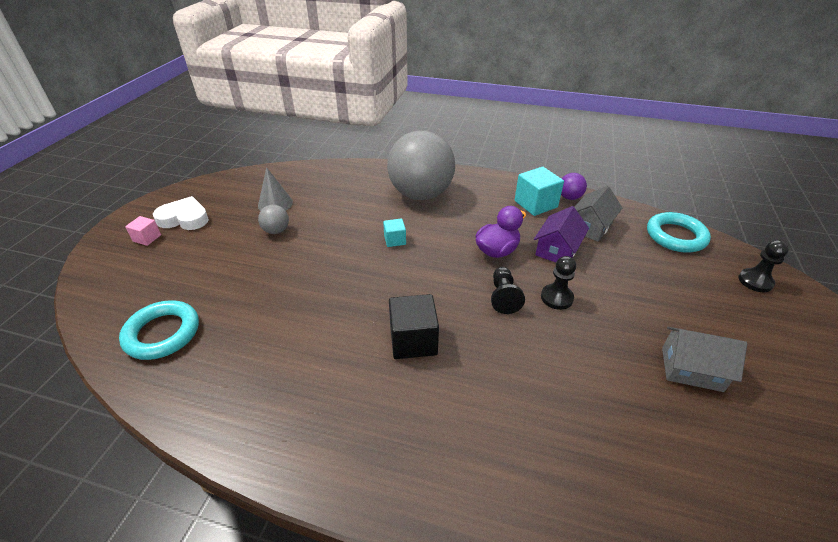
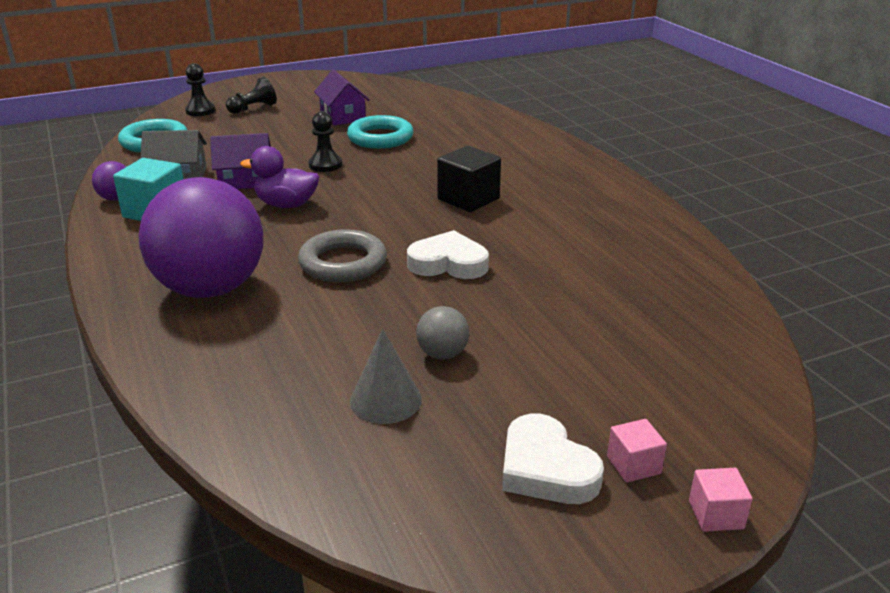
camera: 130 degrees left, 10 degrees down
(102, 240) = (716, 514): none -> pink cube
(162, 333) = (681, 314): turquoise ring -> turquoise ring (380, 138)
(343, 276) = (448, 263): none -> white heart
(395, 240) = (343, 263): turquoise cube -> grey ring
(421, 194) = (211, 289): grey ball -> purple ball
(503, 297) = (356, 183): black pawn -> black pawn (253, 108)
(691, 369) = (342, 116): grey house -> purple house

